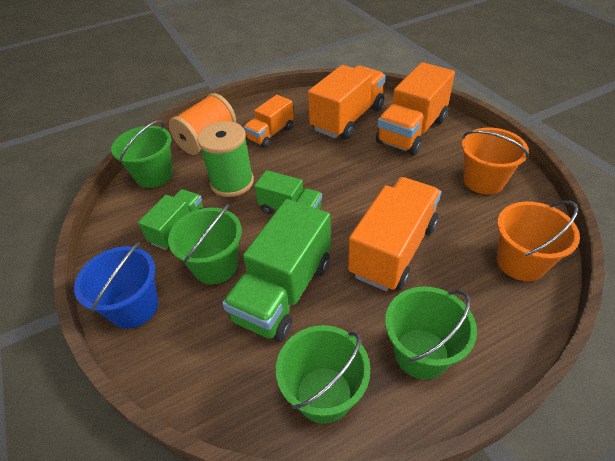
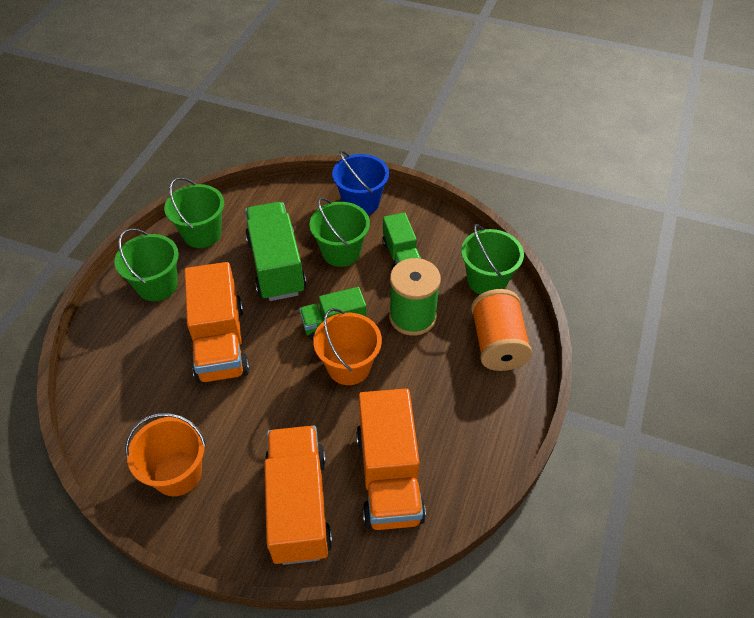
camera: 135 degrees right, 5 degrees up
(270, 133) = (447, 394): orange truck -> none
(521, 262) = (110, 395): orange bucket -> orange bucket (349, 366)

